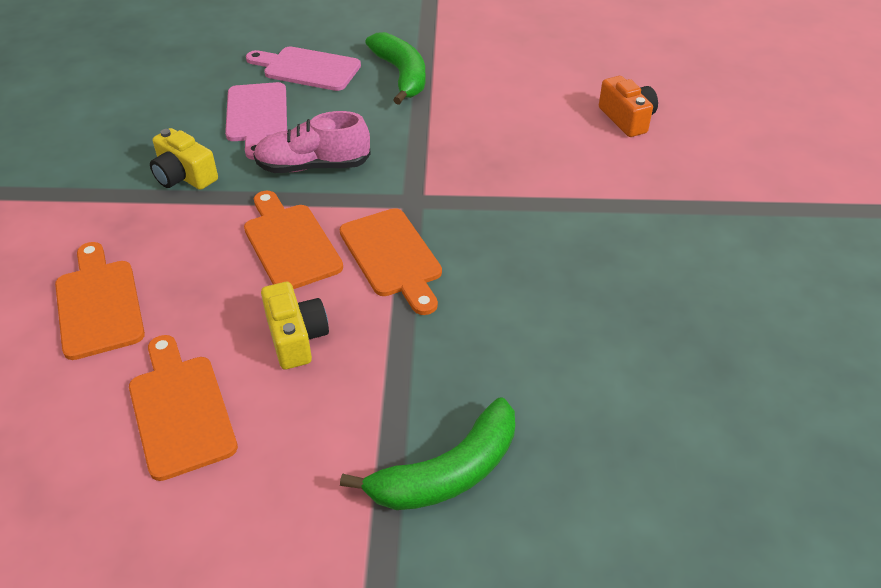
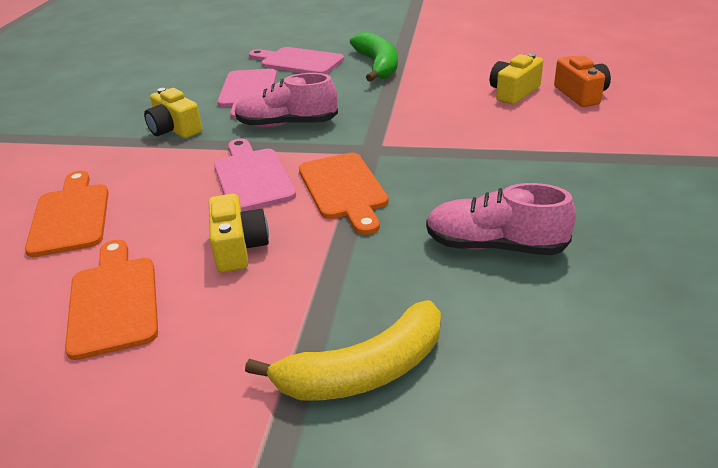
camera: 10 degrees right, 10 degrees down
(290, 243) = (252, 177): orange cutting board -> pink cutting board
(447, 472) = (364, 371): green banana -> yellow banana
(554, 323) = (495, 246): none -> pink shoe
(556, 116) = (513, 92): none -> yellow camera

